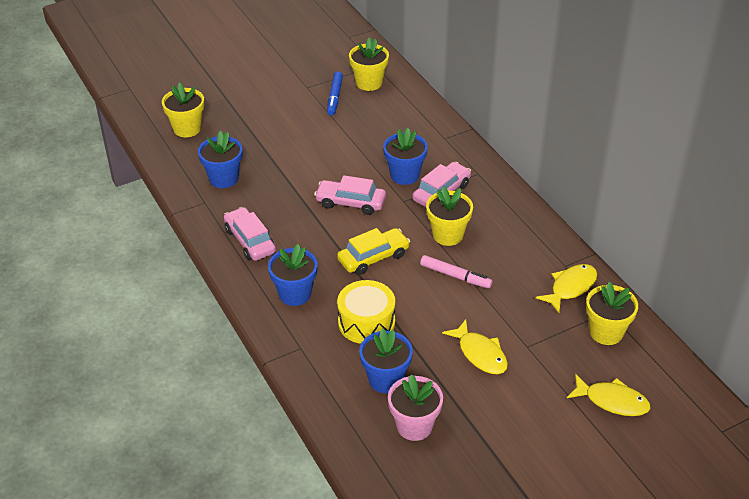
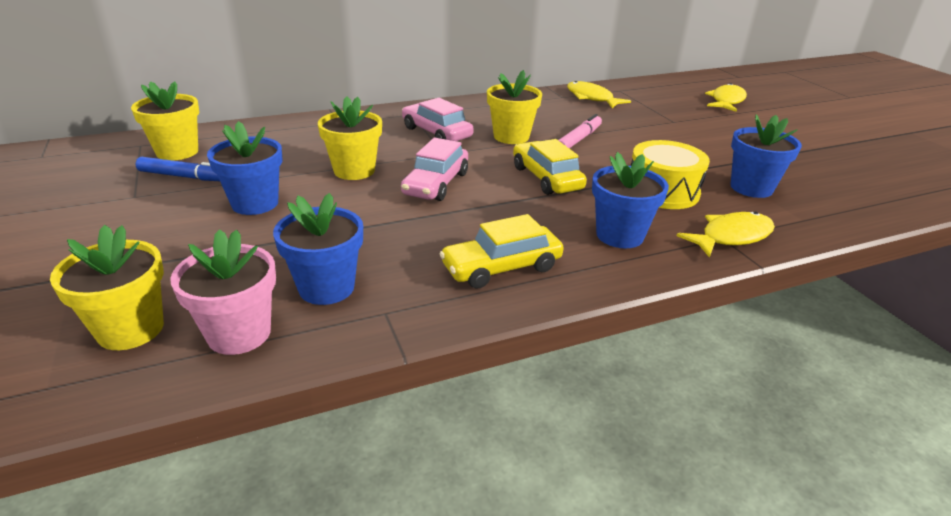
camera: 85 degrees left, 10 degrees down
(250, 241) = (501, 267): pink car -> yellow car
(404, 175) = (395, 148): blue flower pot -> blue flower pot (255, 203)
(414, 426) = (810, 179): pink flower pot -> pink flower pot (239, 334)
(480, 354) = (691, 140): yellow fish -> yellow fish (731, 237)
(606, 332) = (646, 93): yellow flower pot -> yellow flower pot (354, 170)

